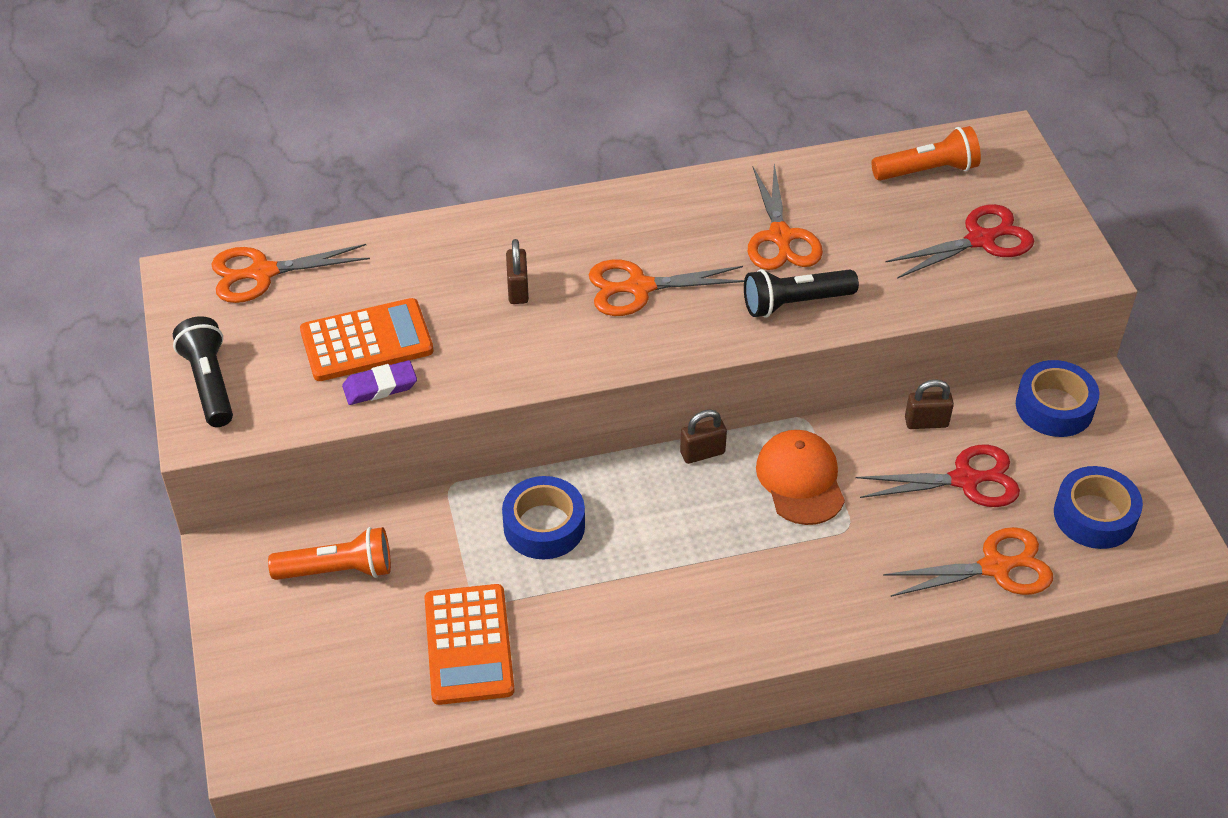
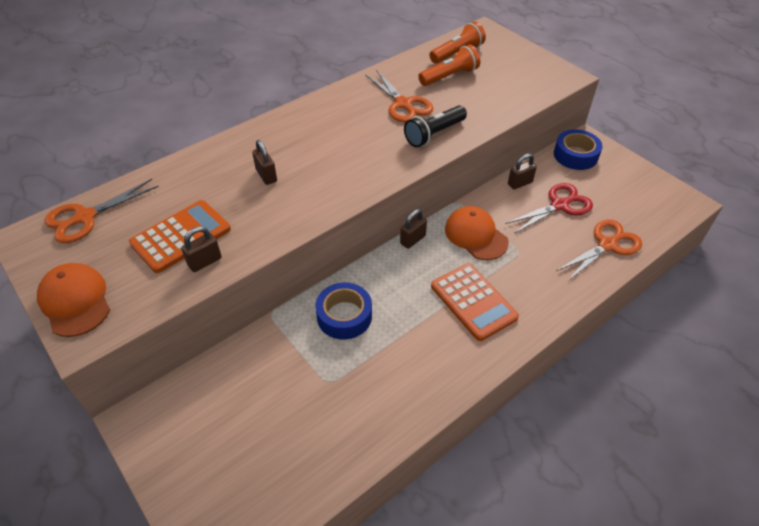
camera: 25 degrees left, 0 degrees up
(209, 383) = (75, 301): black flashlight -> orange cap
(338, 570) = (222, 397): orange flashlight -> orange flashlight (449, 76)
(380, 386) = (205, 262): purple eraser -> brown padlock
(469, 645) = (338, 413): orange calculator -> orange calculator (473, 302)
(639, 287) = (340, 152): orange scissors -> none
(981, 240) = (507, 76): red scissors -> none
(1094, 515) = (634, 201): blue tape -> none

